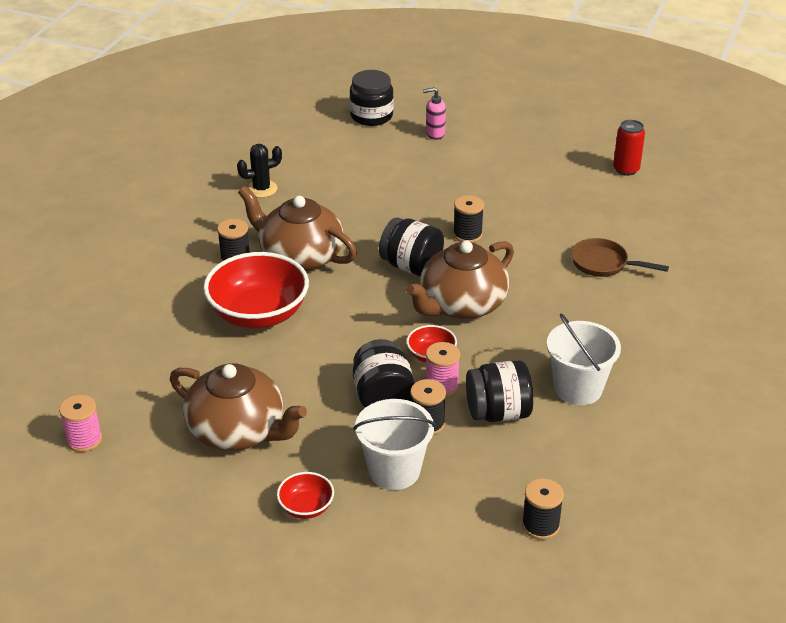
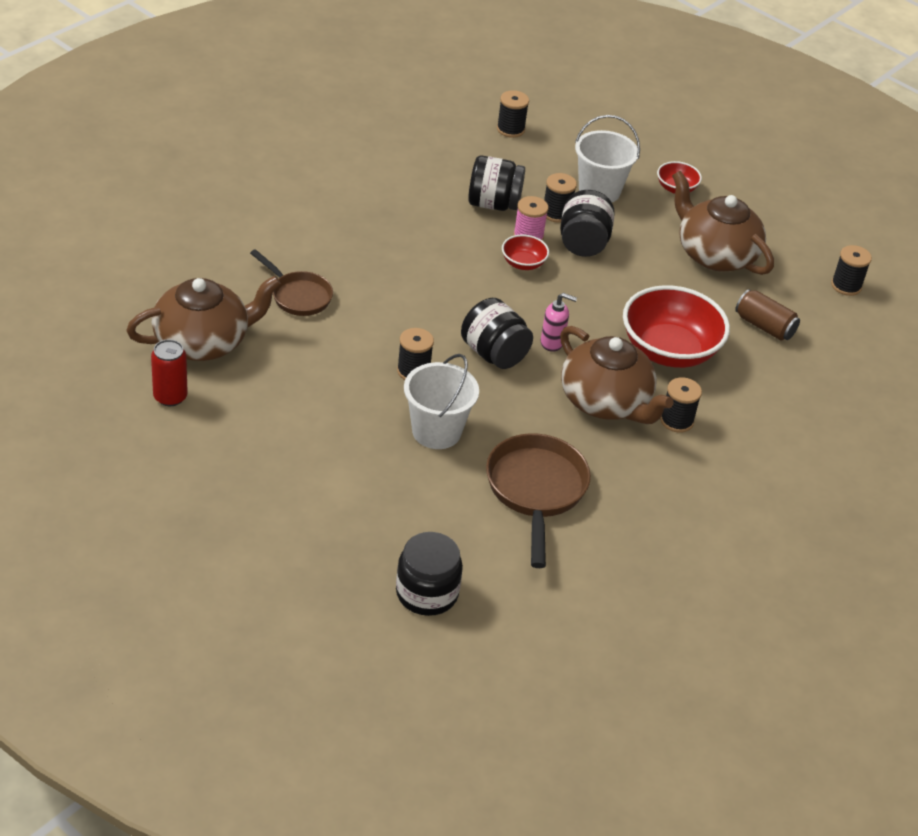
camera: 165 degrees left, 5 degrees up
(84, 440) = (846, 286): pink spool -> black spool
(170, 365) = (764, 326): none -> brown can
(261, 189) = (620, 509): black cactus -> none
(328, 184) = (536, 491): none -> brown pan
(435, 134) = (360, 530): pink soap dispenser -> pink soap dispenser (552, 343)
(461, 305) = (467, 299): brown teapot -> brown teapot (203, 342)
(578, 388) = (414, 201): white bucket -> white bucket (436, 431)

